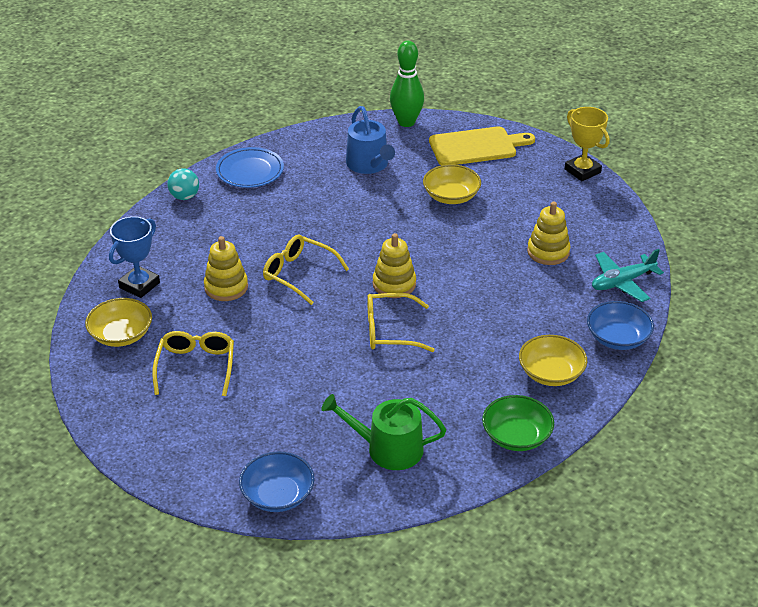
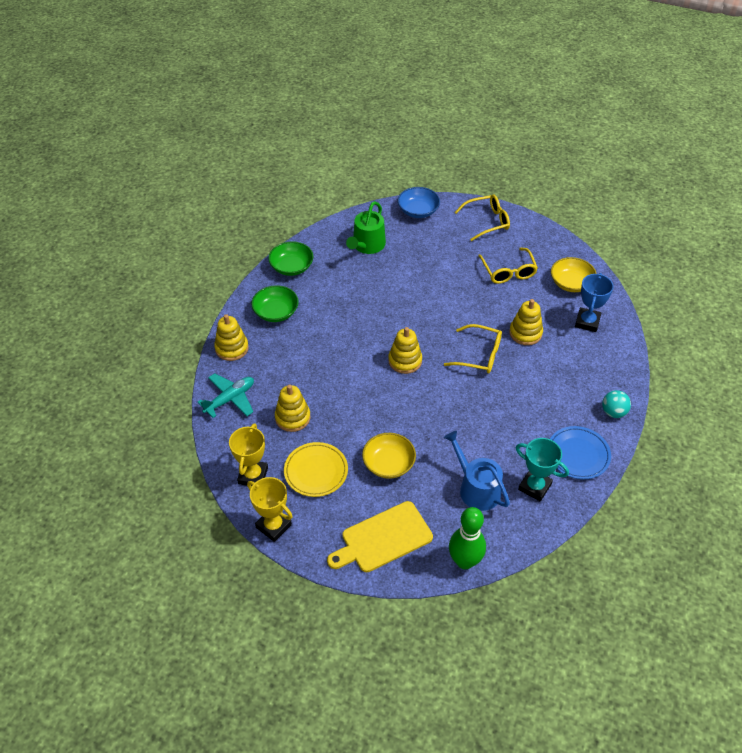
camera: 165 degrees right, 10 degrees up
(310, 156) = (534, 487): none -> turquoise trophy
(387, 448) = (367, 245): green watering can -> green watering can turned 120 degrees clockwise
(390, 331) = (394, 321): yellow glasses -> yellow glasses (487, 221)
(531, 203) = (316, 471): none -> yellow plate
(551, 373) = (276, 312): yellow bowl -> green bowl
(600, 210) = (253, 475): none -> yellow trophy
(617, 338) = (231, 348): blue bowl -> yellow stacking toy

